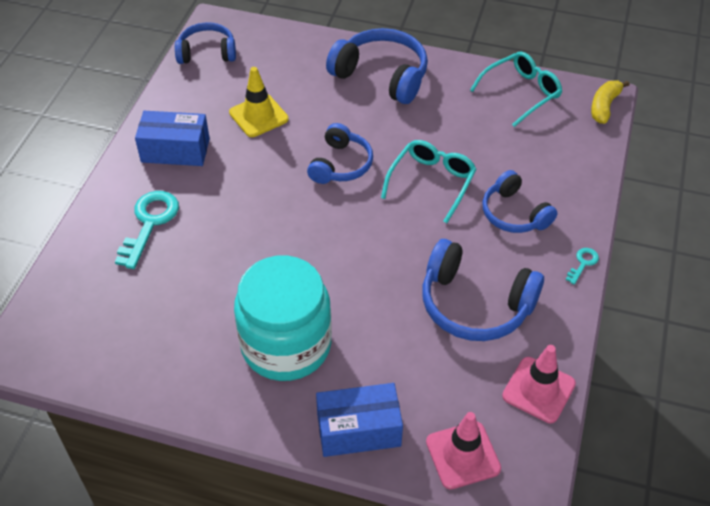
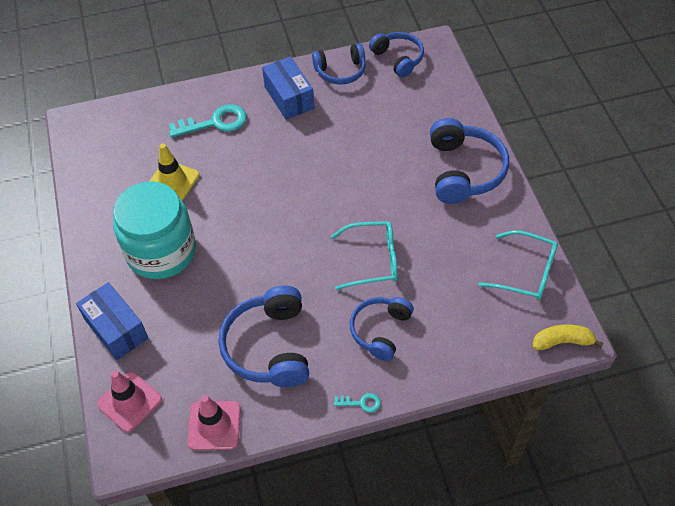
camera: 60 degrees right, 5 degrees up
(258, 116) = (358, 122): yellow traffic cone -> yellow traffic cone (172, 181)
(340, 164) = (347, 195): blue headphones -> blue headphones (340, 71)

